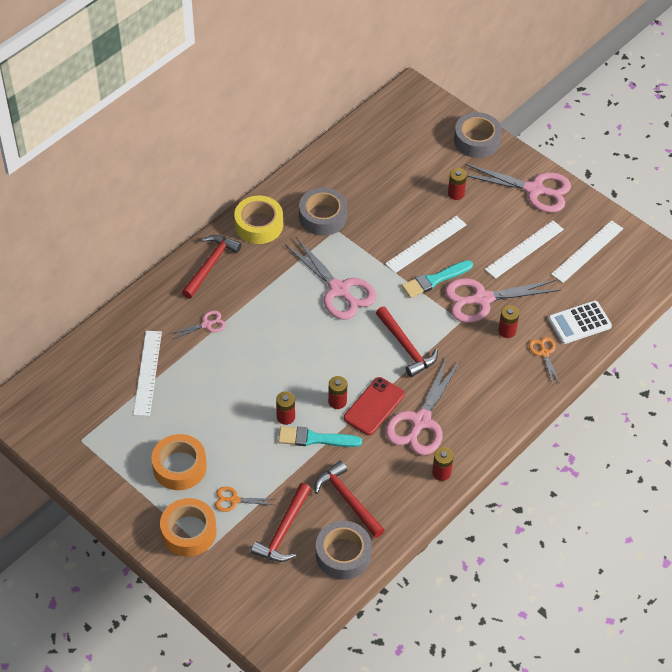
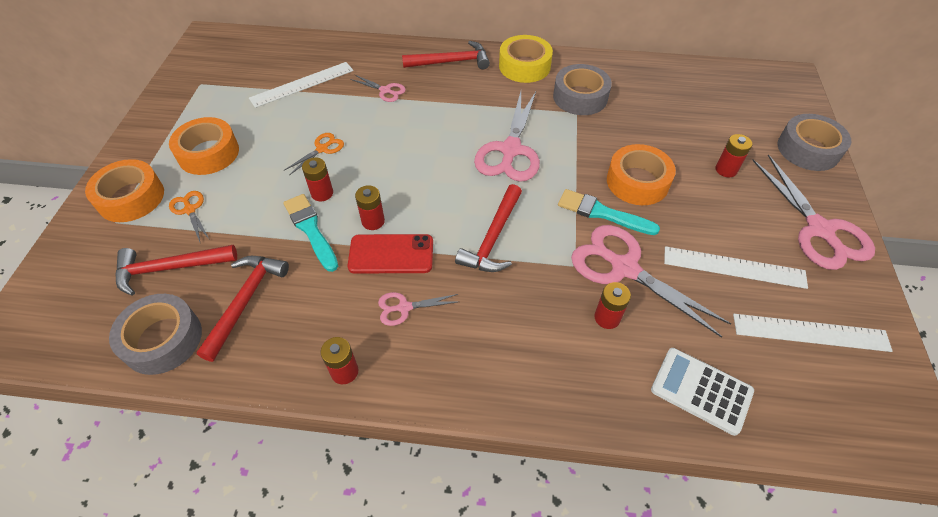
camera: 55 degrees right, 0 degrees up
(421, 421) = (404, 307): pink scissors -> pink scissors, size x0.49
(426, 244) = (637, 182): white ruler -> orange tape
(544, 353) = (616, 378): orange scissors -> orange scissors (322, 149)

